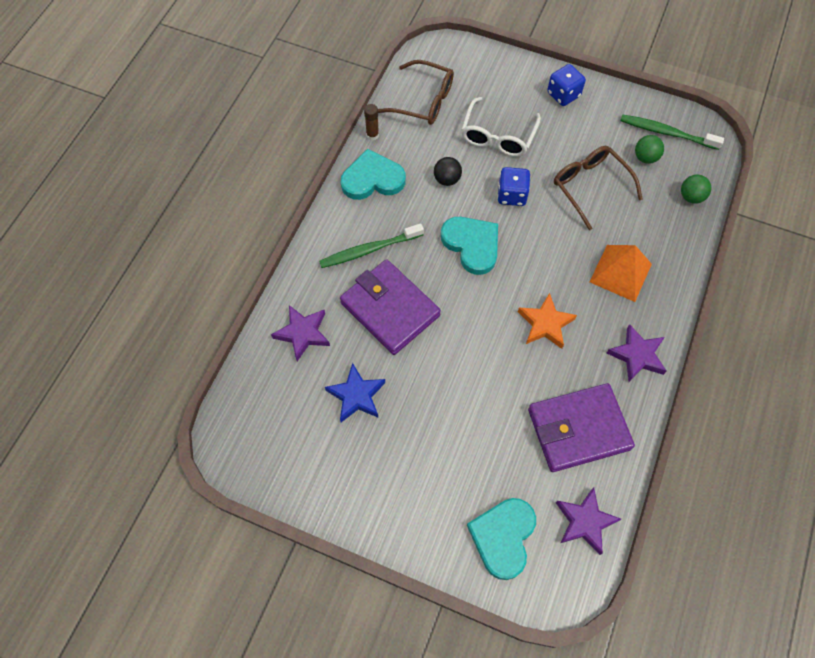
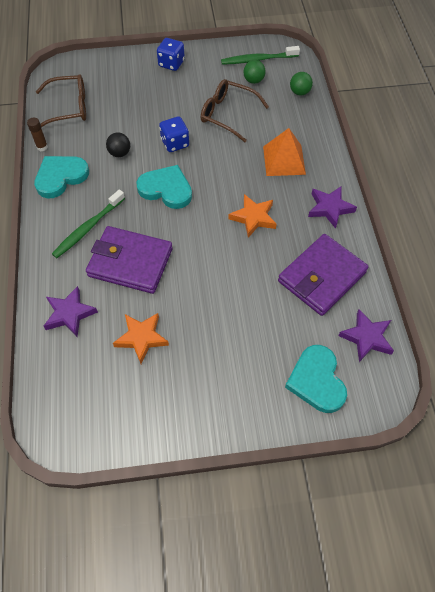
camera: 30 degrees left, 5 degrees down
(356, 395) = (141, 338): blue star -> orange star
(498, 136) = (140, 109): white glasses -> none

